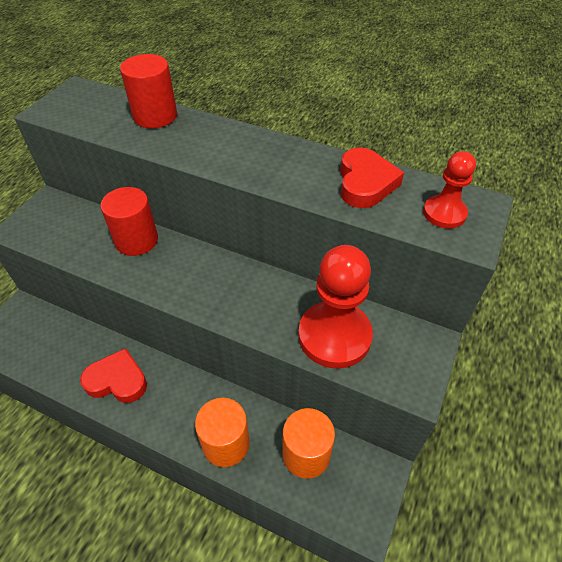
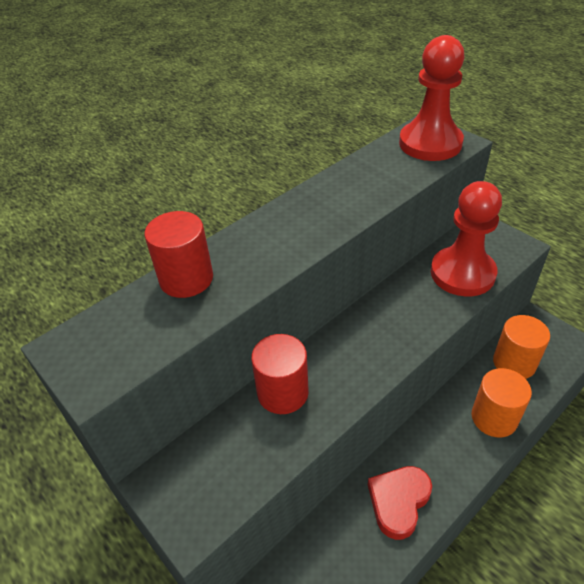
camera: 65 degrees left, 5 degrees down
(365, 183) = (378, 169): red heart -> none
(444, 213) = (430, 143): red pawn -> red pawn, size x1.84

